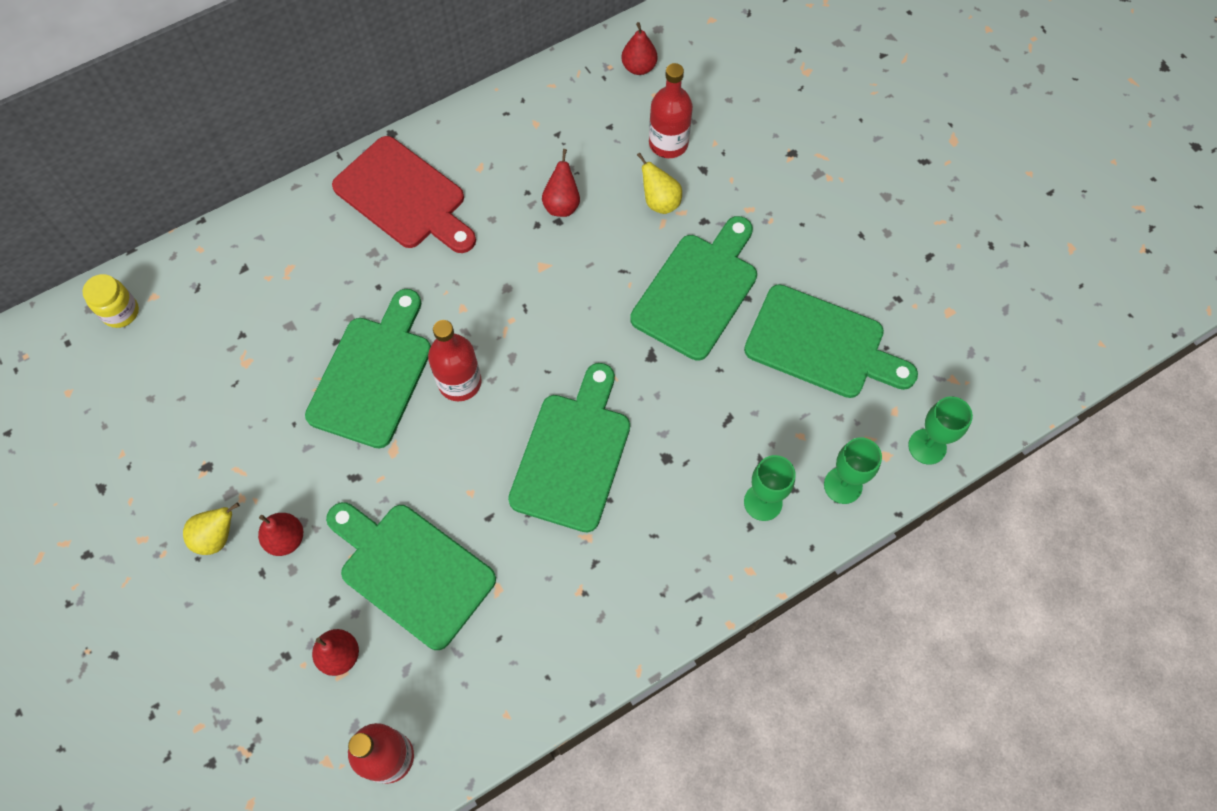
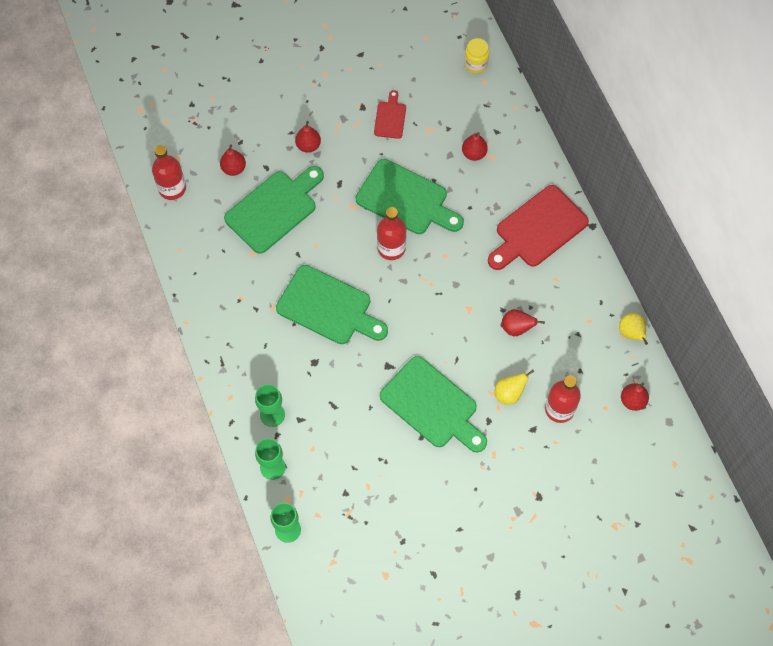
camera: 100 degrees right, 0 degrees up
(217, 537) = (317, 111): yellow pear -> yellow pear (631, 333)
(225, 421) = (390, 118): none -> red cutting board
(285, 293) = (474, 153): none -> red pear
(821, 344) = (376, 478): green cutting board -> none

